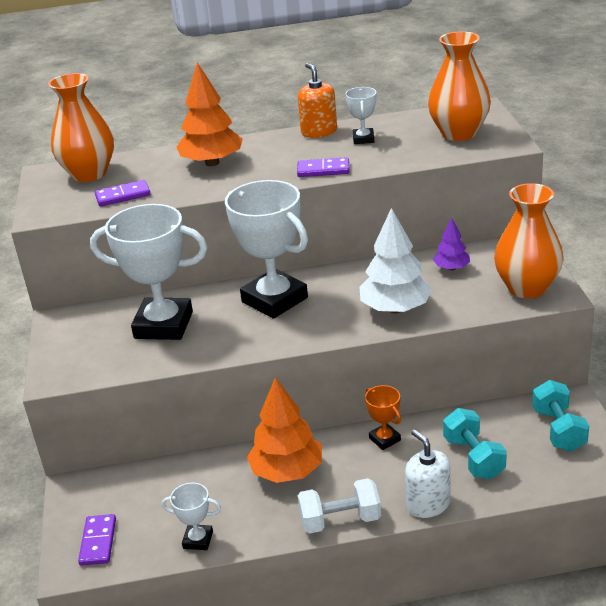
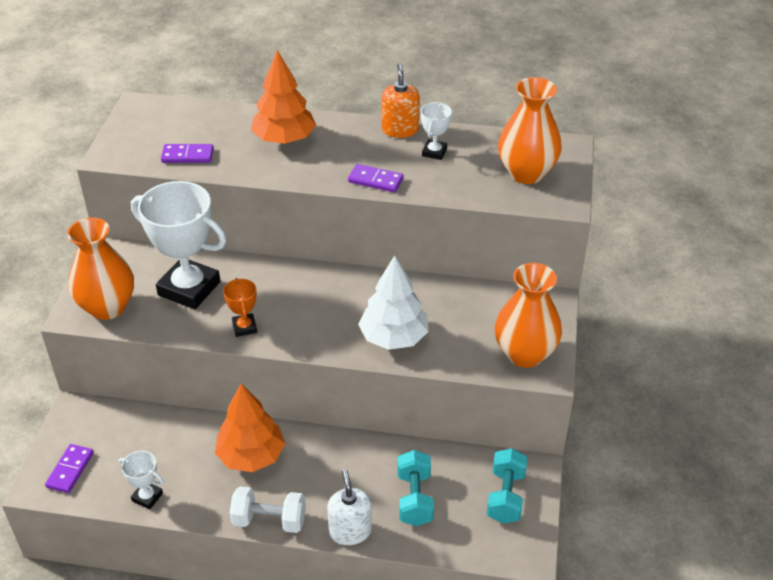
camera: 15 degrees right, 10 degrees up
(89, 174) = (173, 119): orange vase -> orange vase (107, 307)
(274, 300) = (295, 292): white trophy -> none
(385, 439) = (349, 452): orange trophy -> orange trophy (244, 327)
(451, 268) = (470, 308): purple tree -> none

